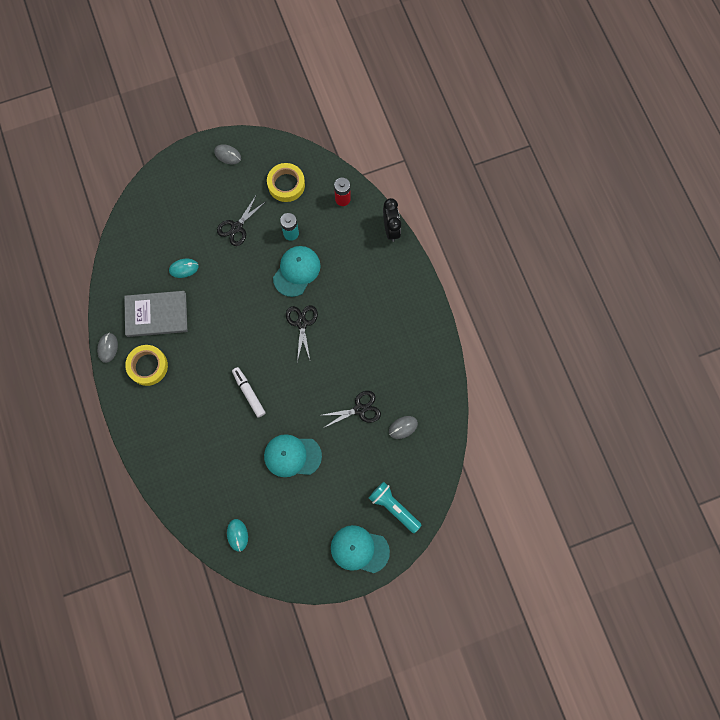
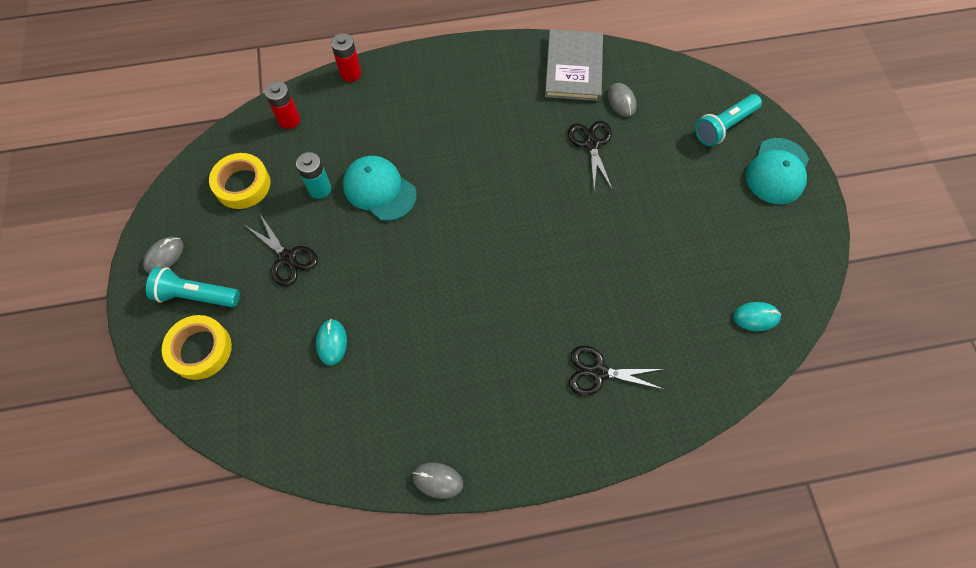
camera: 80 degrees left, 10 degrees down
(148, 366) = (482, 417): yellow tape -> yellow tape (200, 349)
(156, 315) = (398, 393): grey book -> grey book (574, 68)
(204, 182) = (196, 295): none -> turquoise flashlight
(249, 393) = (548, 275): white marker -> none
(292, 456) = (646, 232): turquoise cap -> none
(302, 323) = (458, 194): black scissors -> black scissors (598, 372)
(391, 229) = (350, 73): black clock -> red battery

